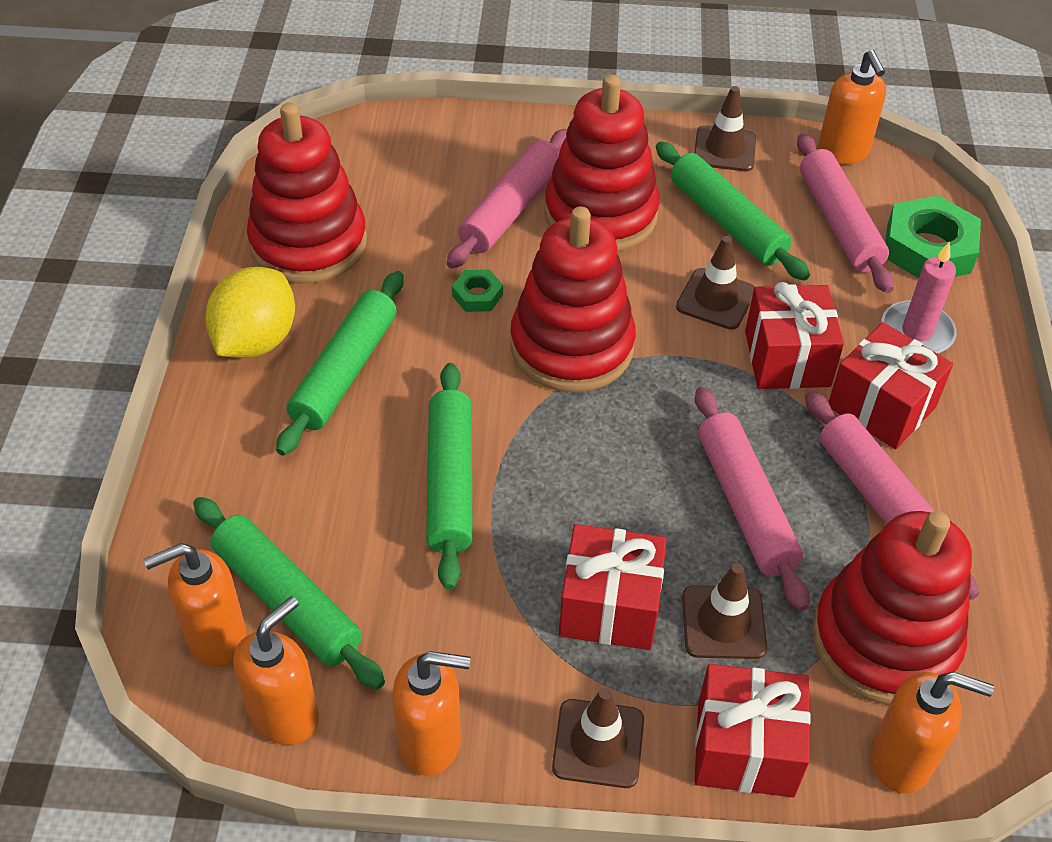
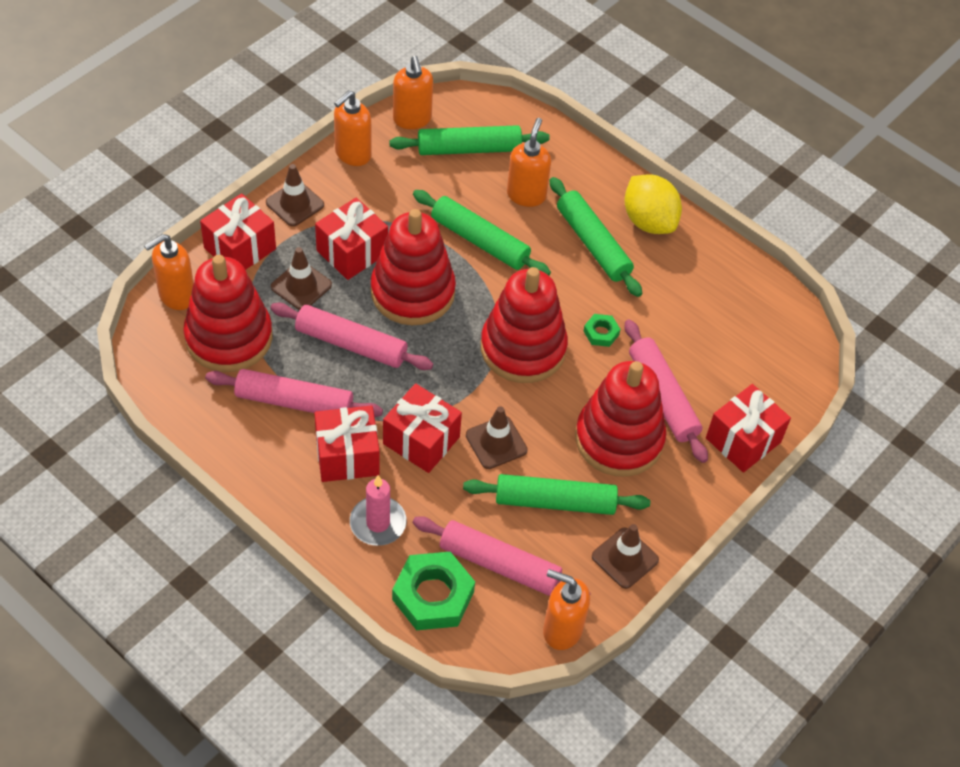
camera: 125 degrees right, 5 degrees up
(216, 638) = (472, 118): orange soap dispenser -> orange soap dispenser (526, 195)
(308, 244) = (711, 284): red stacking toy -> red stacking toy (412, 292)
(500, 134) = (743, 440): none -> red gift

